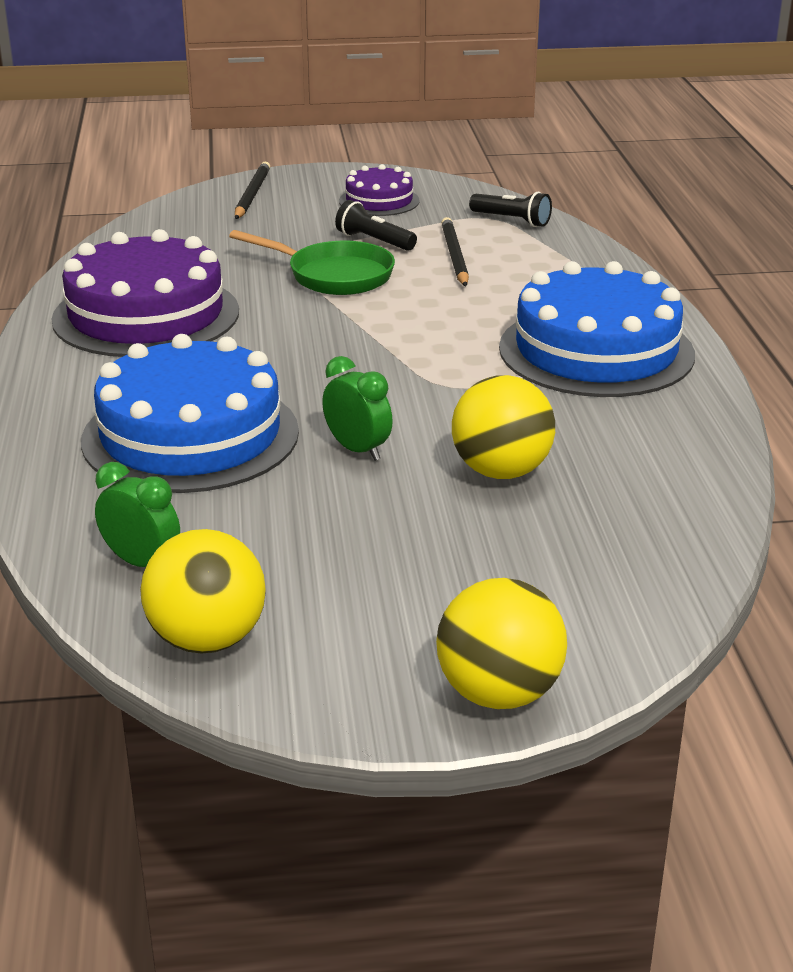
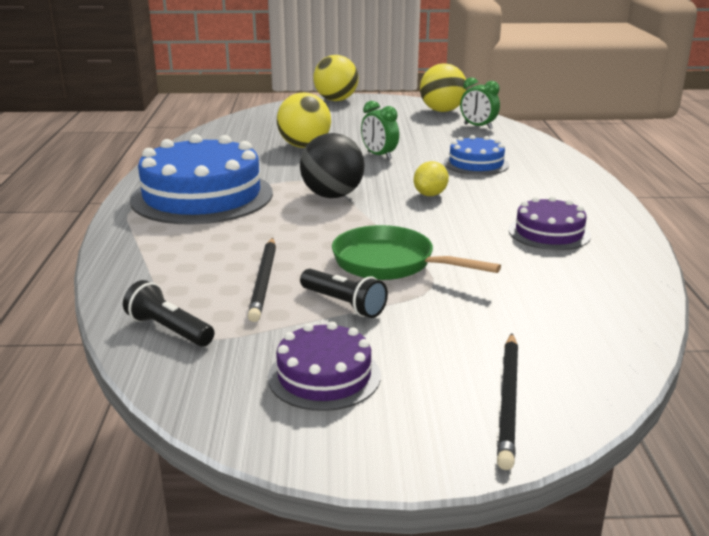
camera: 175 degrees left, 5 degrees down
(146, 315) = (549, 233): purple cake -> purple cake, size x0.51
(190, 435) = (476, 164): blue cake -> blue cake, size x0.51
(279, 366) = (430, 194): none -> yellow lemon
(417, 359) = (332, 196): none -> black ball

